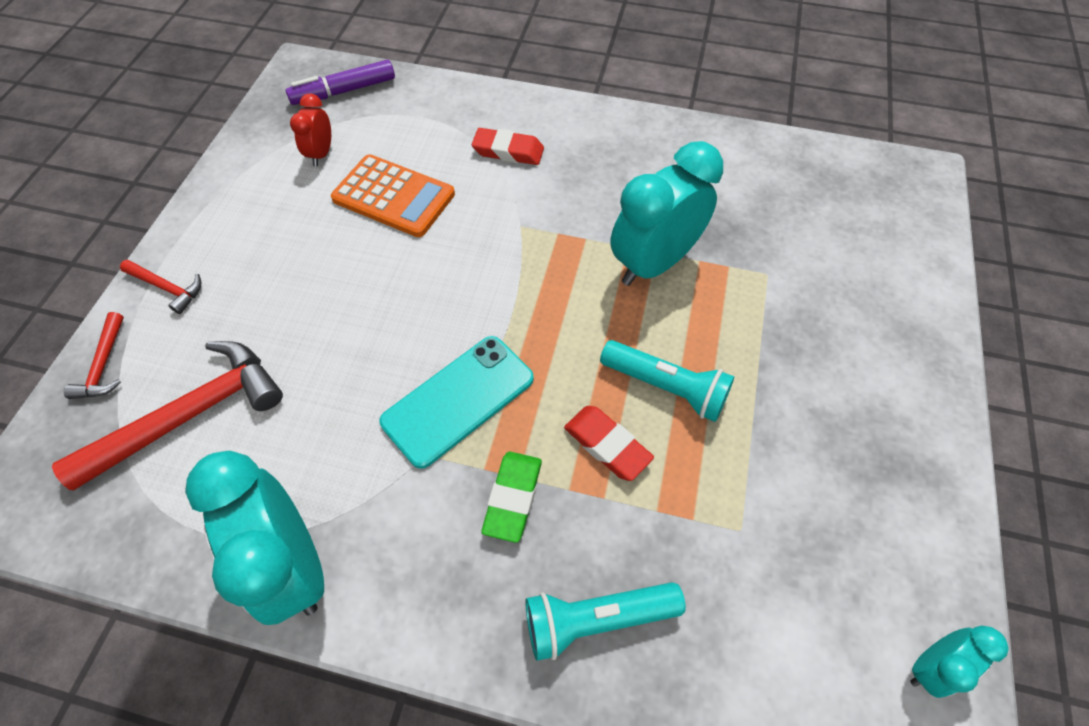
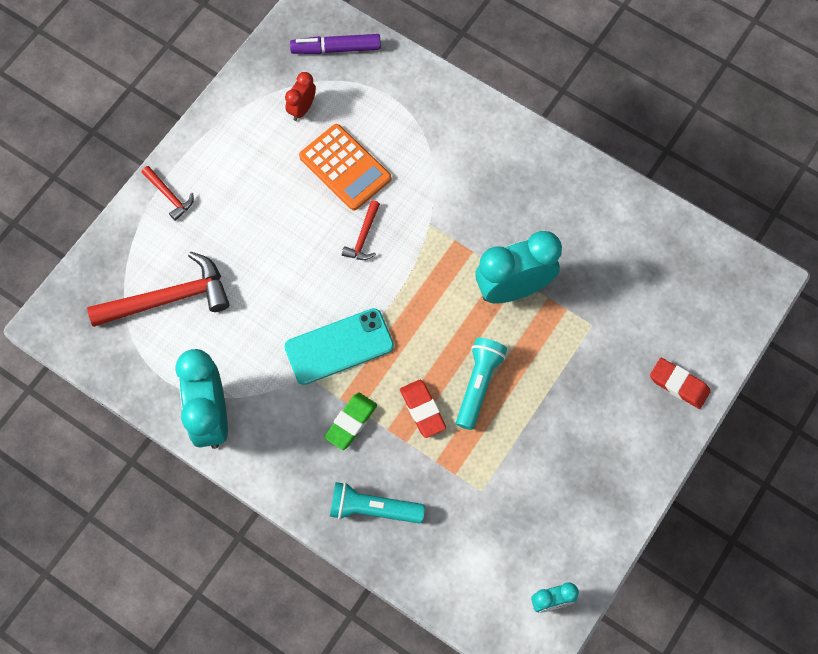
camera: 20 degrees right, 10 degrees up
(104, 365) = (120, 243): red hammer -> red hammer (363, 237)
(508, 151) = (445, 152): red eraser -> red eraser (679, 384)
(666, 387) = (478, 384): turquoise flashlight -> turquoise flashlight turned 120 degrees counterclockwise

